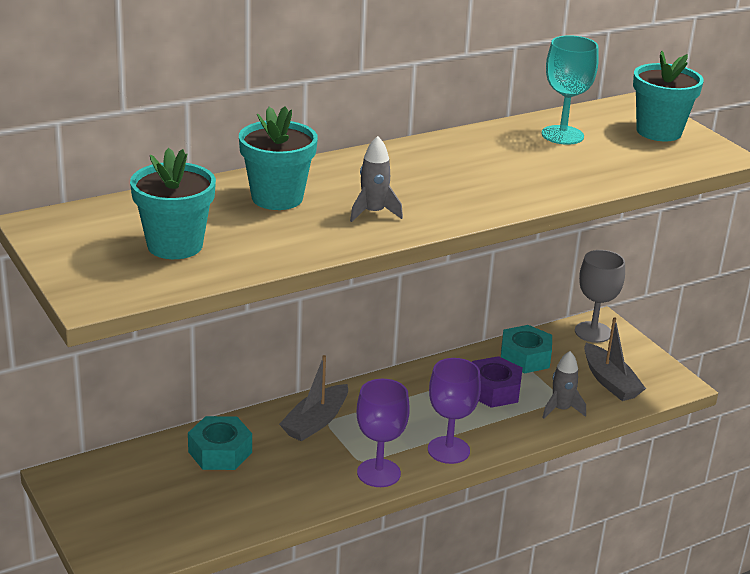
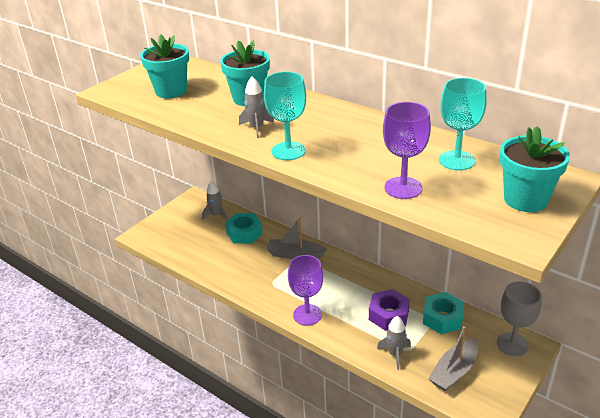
camera: 70 degrees right, 5 degrees up
(141, 467) = (216, 215): none -> grey rocket
(378, 473) = (264, 294): purple goblet -> purple goblet (403, 188)
(457, 209) = (288, 151): none -> turquoise goblet

